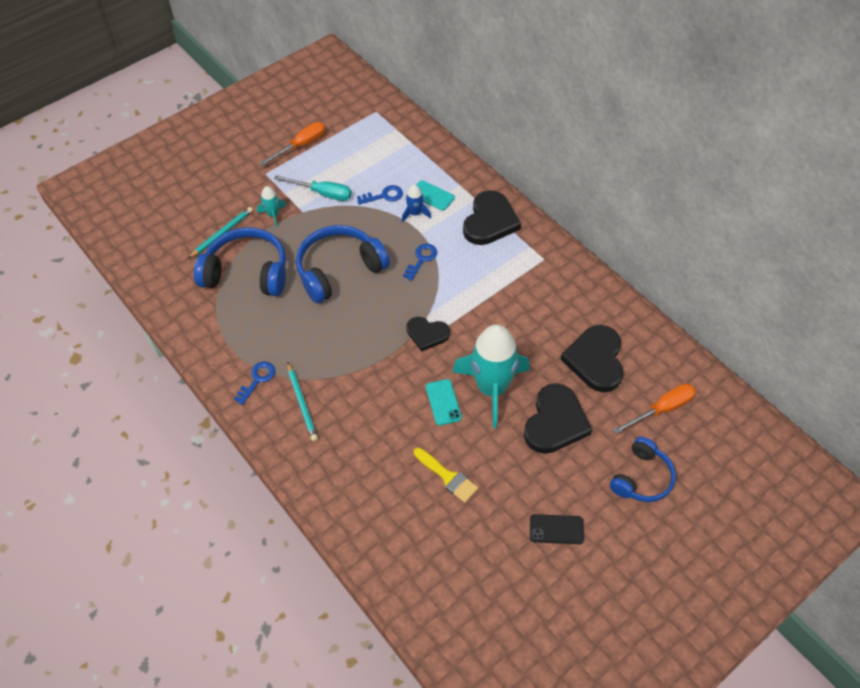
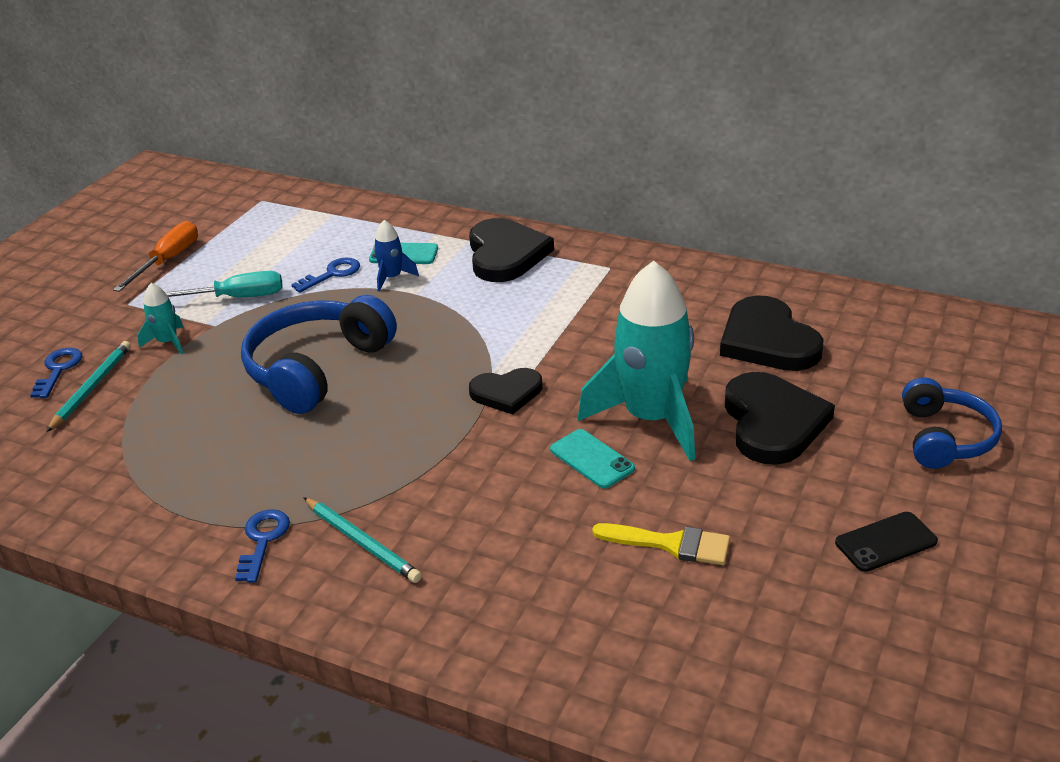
camera: 25 degrees left, 20 degrees down
(247, 272) = (163, 418): blue headphones -> none
(421, 259) = (437, 319): blue key -> blue key (58, 370)
(662, 409) = (900, 359): orange screwdriver -> none

